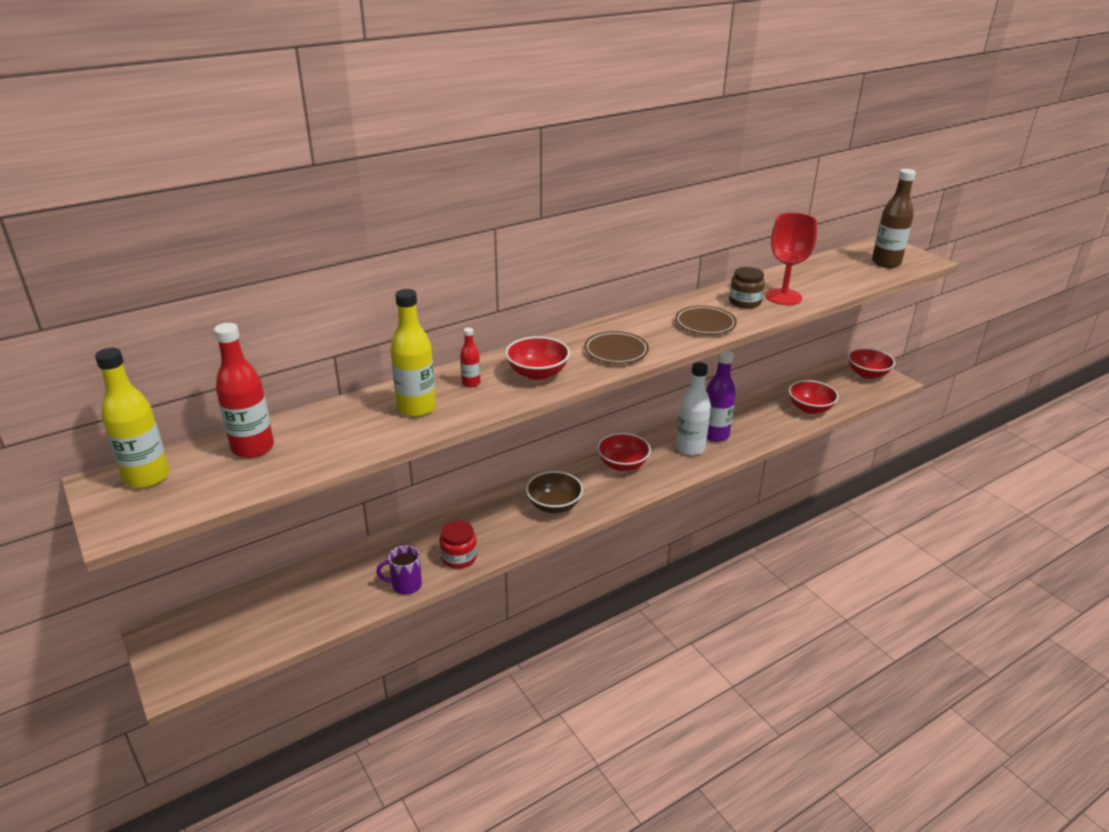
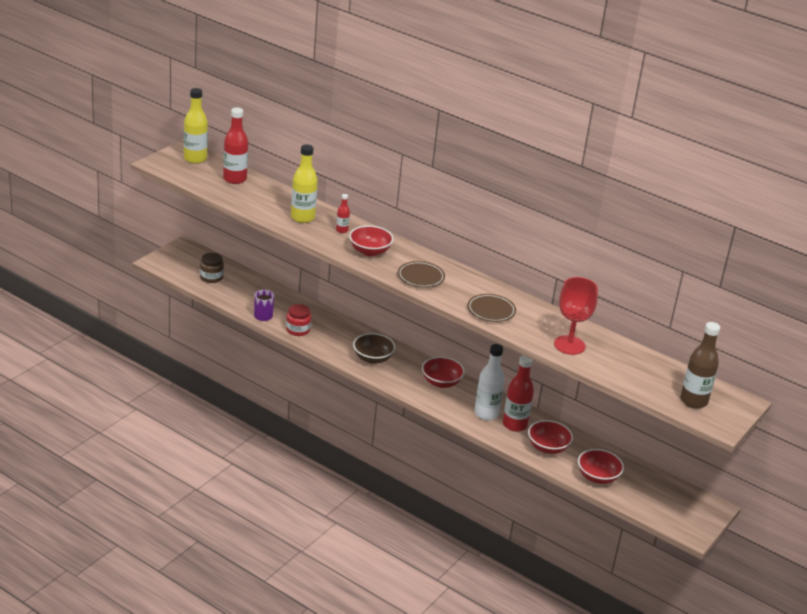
camera: 65 degrees right, 0 degrees up
(714, 435) = (514, 425): purple bottle -> red bottle
(745, 302) = (544, 327): brown jar -> brown jar (211, 277)
(867, 374) = (692, 514): red bowl -> red bowl (548, 448)

